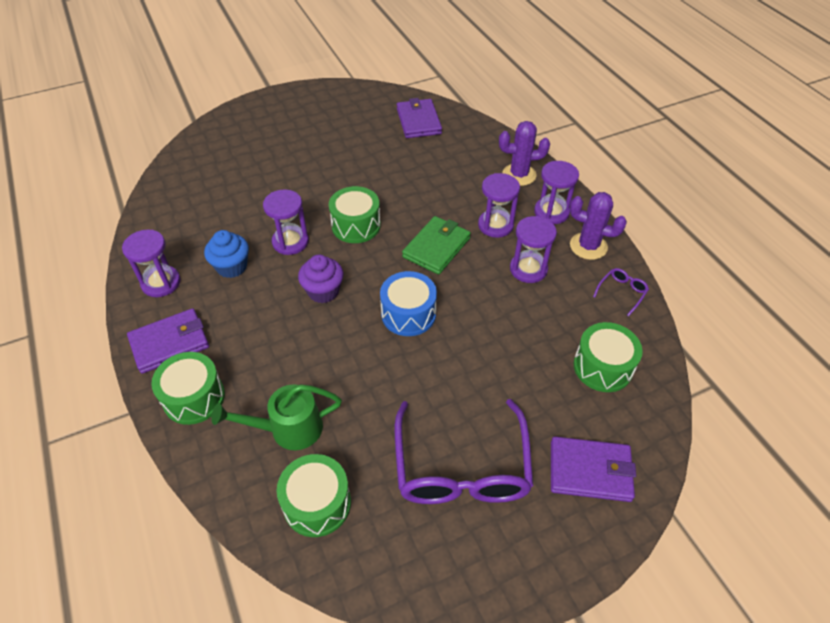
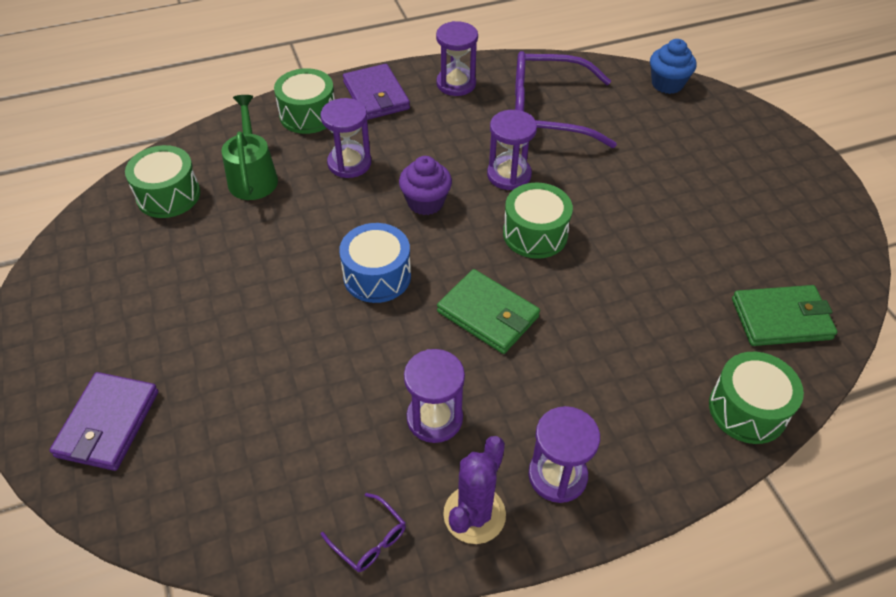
camera: 95 degrees right, 0 degrees up
(232, 267) = (473, 130): blue cupcake -> blue cupcake (667, 84)
(418, 121) = (781, 319): purple wallet -> green wallet
(461, 468) = (160, 304): purple glasses -> purple glasses (547, 112)
(495, 225) = (529, 391): purple hourglass -> purple hourglass (349, 163)
(519, 175) = (652, 444): purple cactus -> none
(602, 367) = (243, 475): green drum -> green drum (747, 409)

